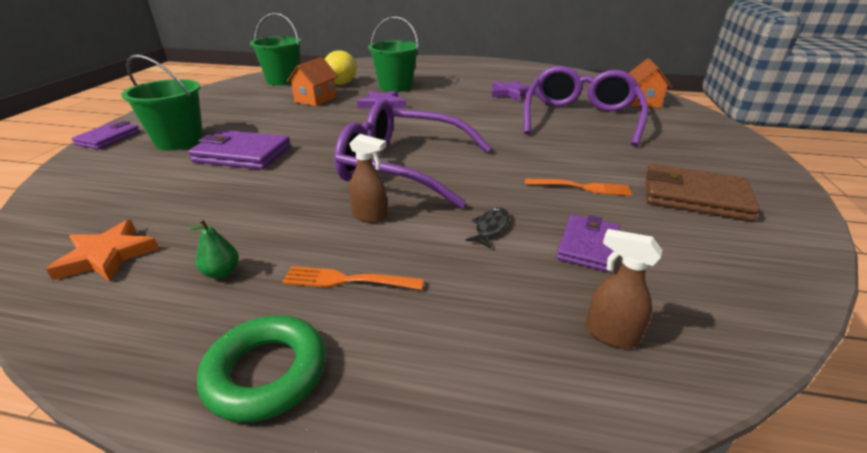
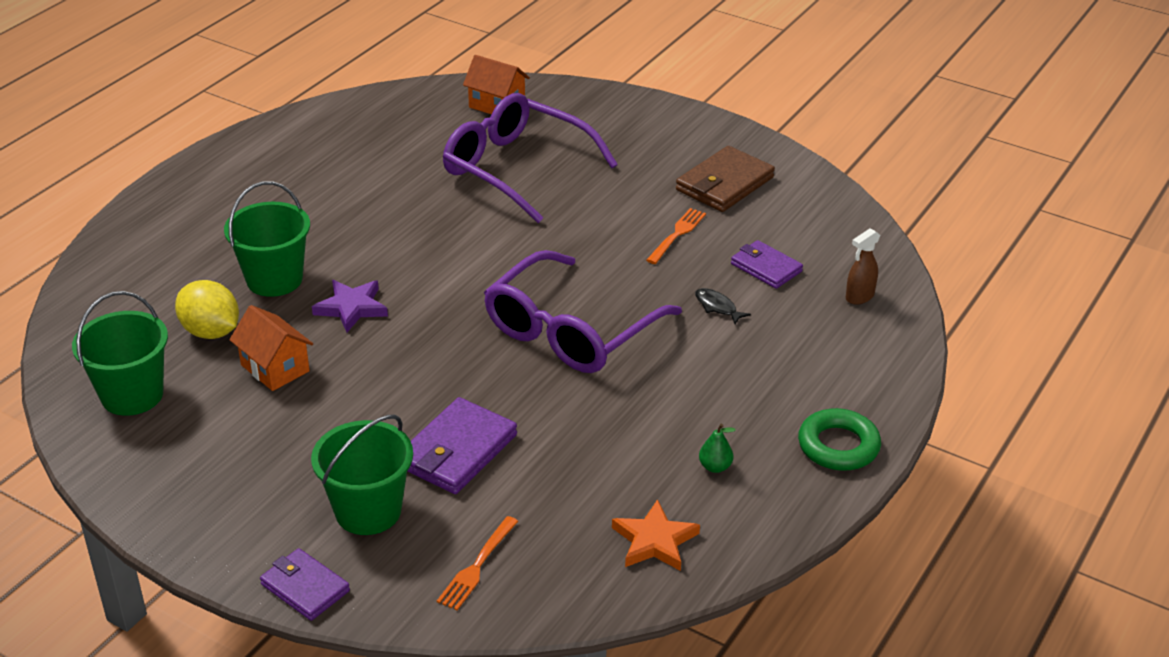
camera: 70 degrees left, 5 degrees up
(347, 280) = (756, 398): orange fork -> orange fork (477, 566)
(370, 216) = (664, 371): brown spray bottle -> none
(511, 93) = (391, 187): purple star -> none

